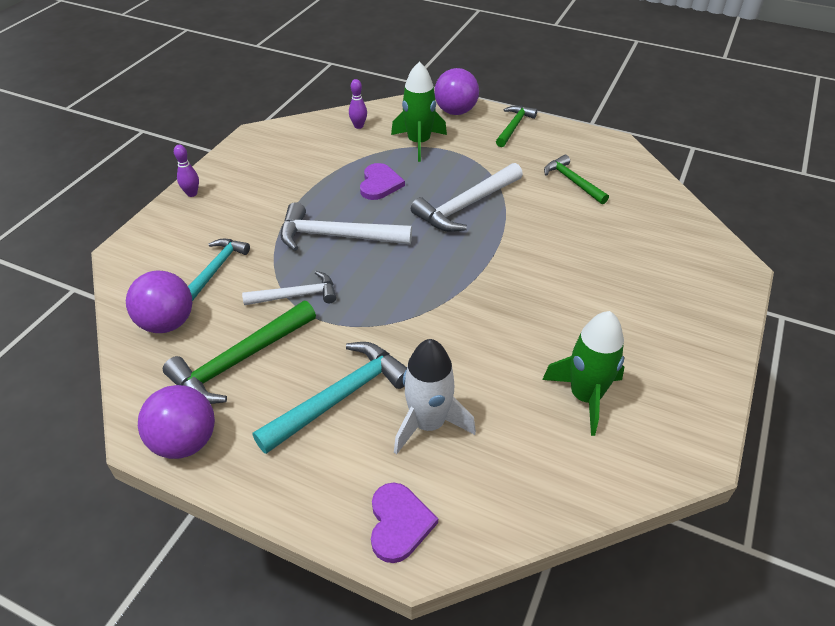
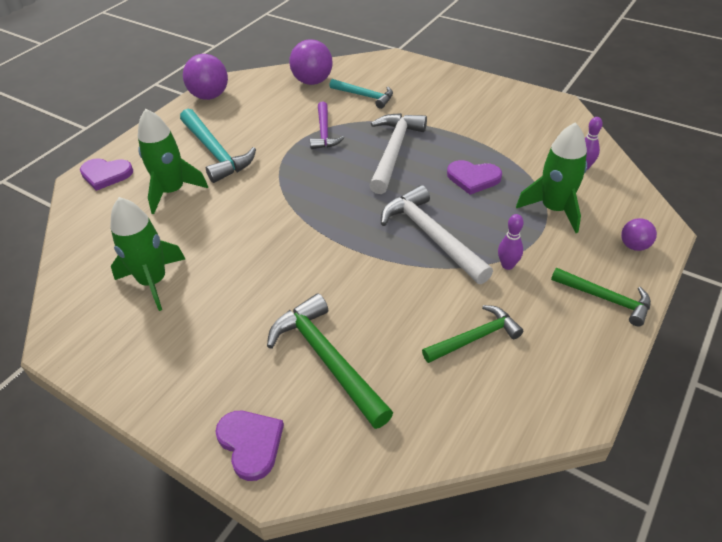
camera: 100 degrees right, 0 degrees up
(192, 193) = (461, 79): purple bowling pin -> purple bowling pin (507, 265)
(239, 360) = (267, 111): green hammer -> green hammer (327, 359)
(296, 295) = (324, 132): white hammer -> purple hammer
(428, 424) = (172, 191): white rocket -> green rocket
(455, 111) = (634, 246): purple ball -> purple ball, size x0.55
(720, 284) = (251, 443): none -> purple heart

